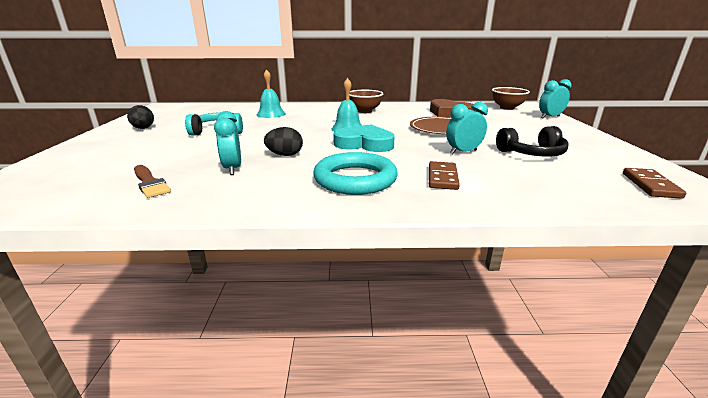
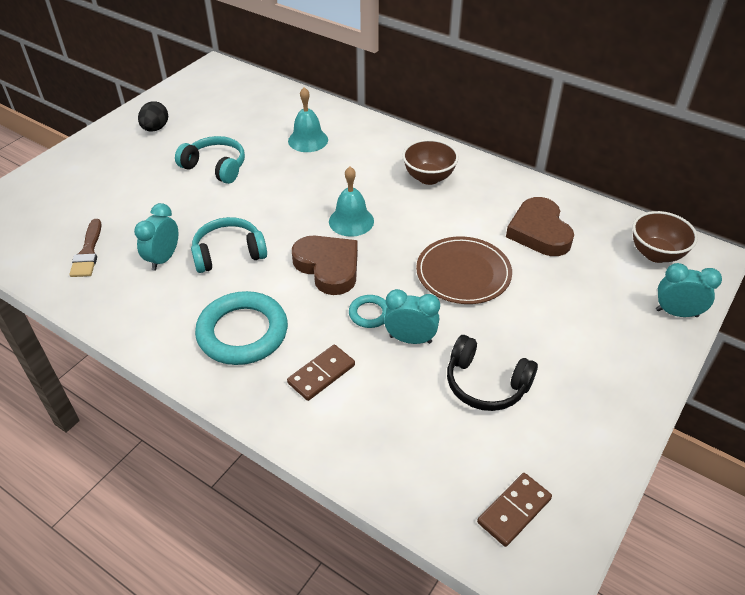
camera: 35 degrees right, 20 degrees up
(285, 155) = (229, 253): black egg -> turquoise headphones
(364, 144) = (328, 267): turquoise heart -> brown heart
(422, 151) = (369, 313): none -> turquoise ring

